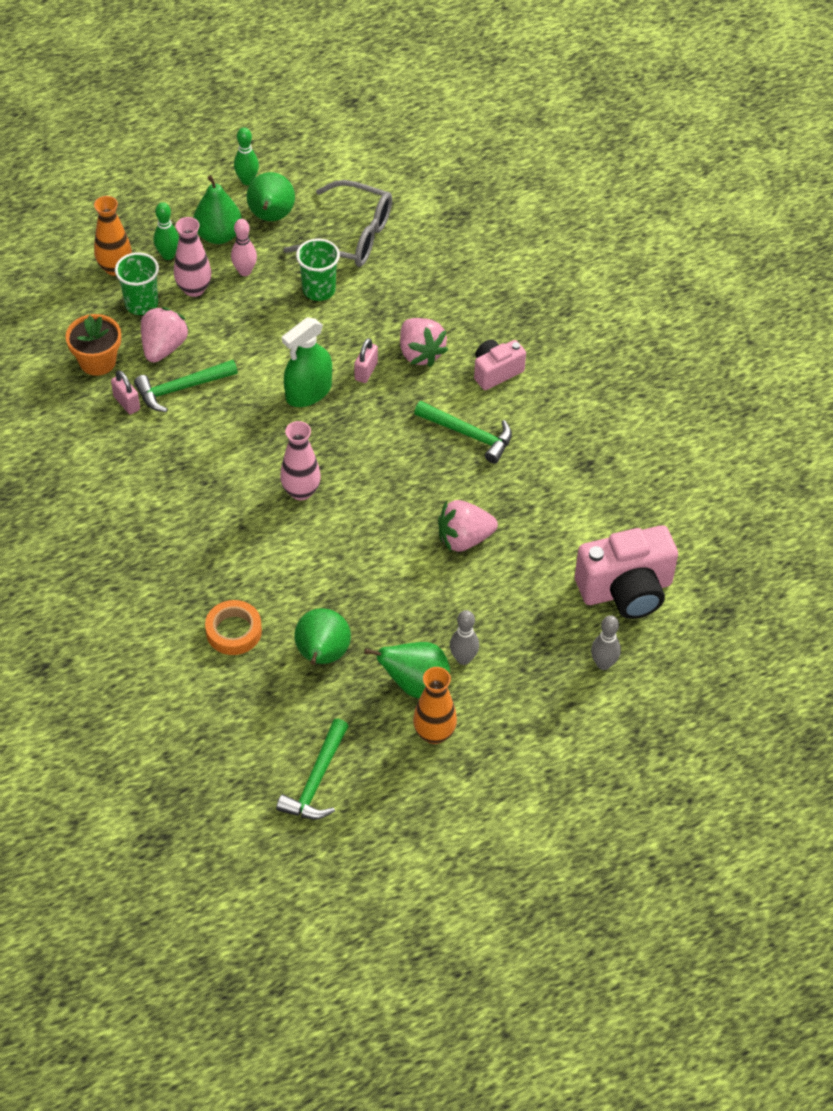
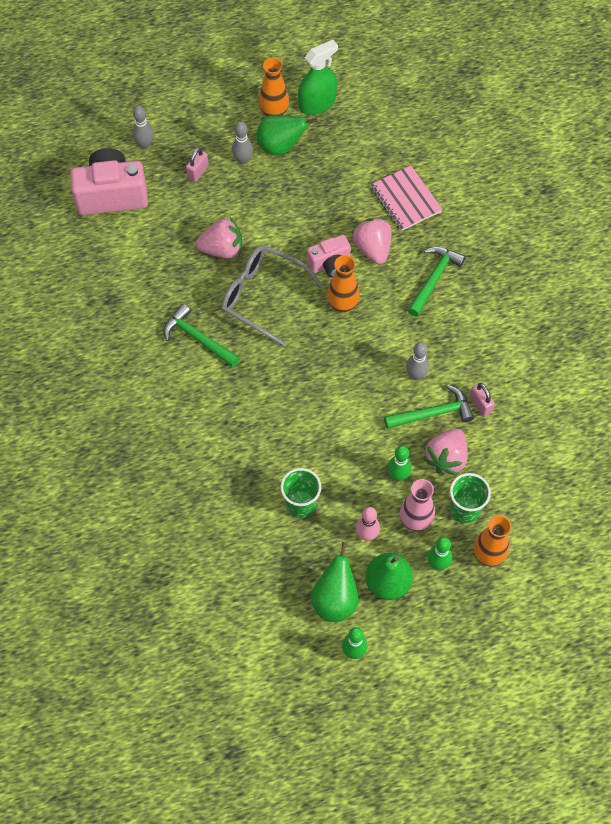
camera: 170 degrees left, 10 degrees up
(97, 361) = (505, 451): orange flower pot -> none
(204, 425) = (416, 375): none -> grey bowling pin
(216, 326) = (398, 475): none -> green bowling pin
(233, 631) = (405, 199): orange tape -> pink notebook
(301, 491) = (342, 305): pink vase -> orange vase
(308, 392) = (324, 396): green spray bottle -> green spray bottle (317, 103)
(316, 780) = (358, 93): green hammer -> green hammer (434, 279)
(322, 655) = (343, 174): green pear -> none
(351, 236) = (261, 564): grey glasses -> grey glasses (262, 296)
(366, 371) = (272, 410): pink padlock -> pink padlock (198, 172)
(420, 353) = (222, 423): pink strawberry -> pink strawberry (372, 248)
(496, 372) = (161, 396): pink camera -> pink camera (330, 264)

